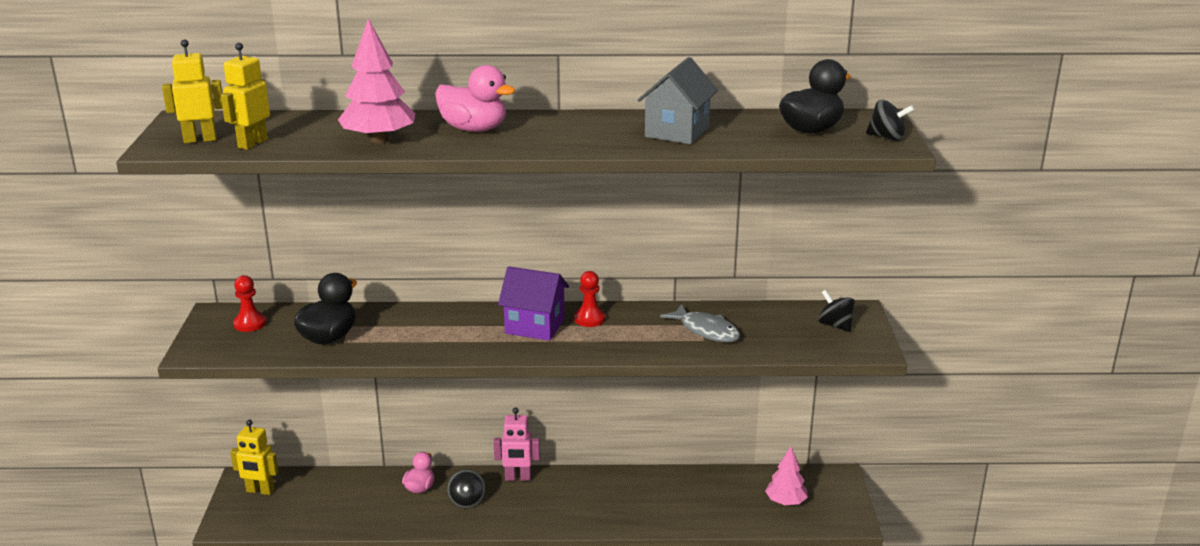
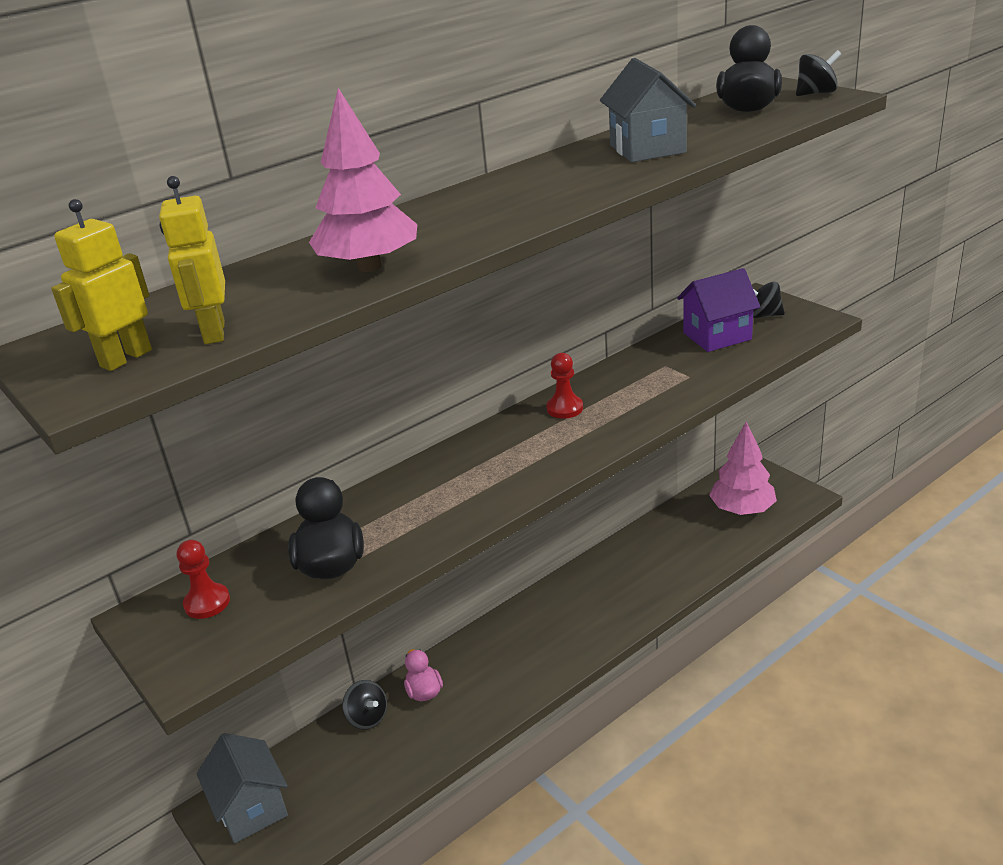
camera: 35 degrees left, 5 degrees up
(260, 491) = (251, 808): yellow robot -> grey house
(467, 501) = (487, 675): black spinning top -> black spinning top (367, 717)
(474, 129) = (449, 218): pink duck -> none
(518, 478) = (504, 624): pink robot -> none
(535, 326) = (527, 440): purple house -> purple house (717, 336)
(706, 330) = (678, 368): grey fish -> none
(785, 501) = (742, 510): pink tree -> pink tree, size x1.52

